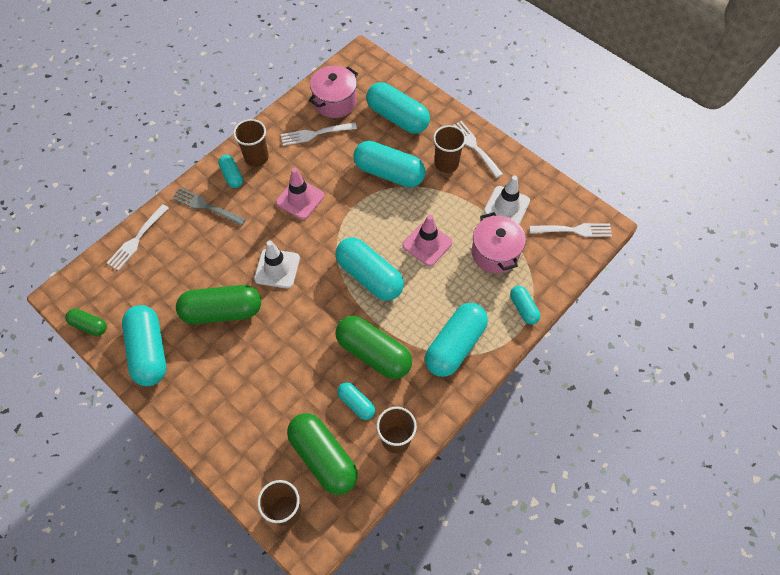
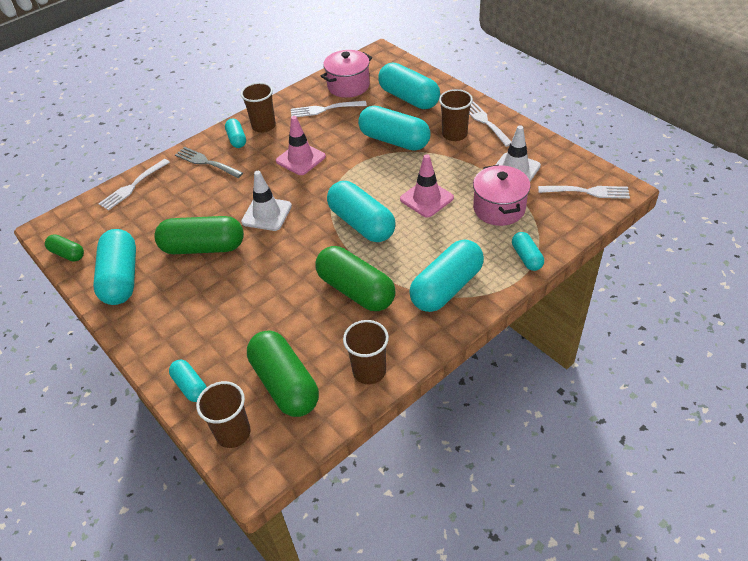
camera: 10 degrees right, 15 degrees down
(356, 403) = (330, 335): turquoise capsule -> turquoise capsule (190, 386)

